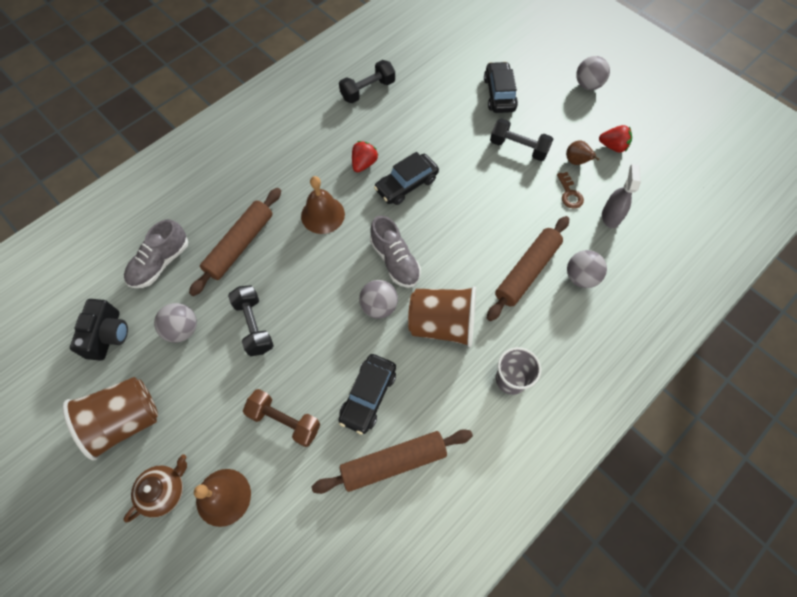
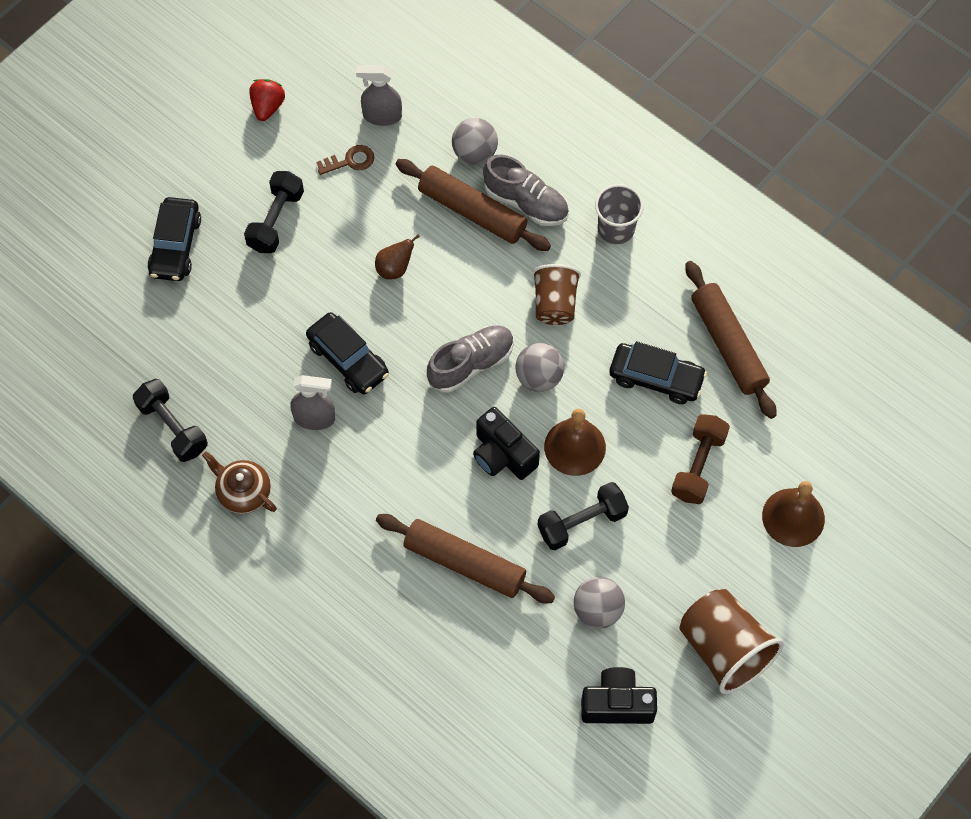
camera: 95 degrees left, 0 degrees up
(160, 263) = (503, 664): grey shoe -> grey shoe (526, 202)
(164, 490) = (797, 583): brown teapot -> brown teapot (243, 492)
(318, 276) = (502, 455): none -> black camera
(323, 215) = (406, 462): brown bell -> brown bell (575, 447)
(364, 163) = (315, 418): red strawberry -> grey spray bottle
(442, 324) = (555, 304): brown cup -> brown cup, size x0.66
(499, 94) = (175, 246): black car -> black car turned 75 degrees counterclockwise
(576, 162) = (296, 151): brown pear -> brown pear (394, 269)
(587, 85) = (155, 131): grey ball -> none

